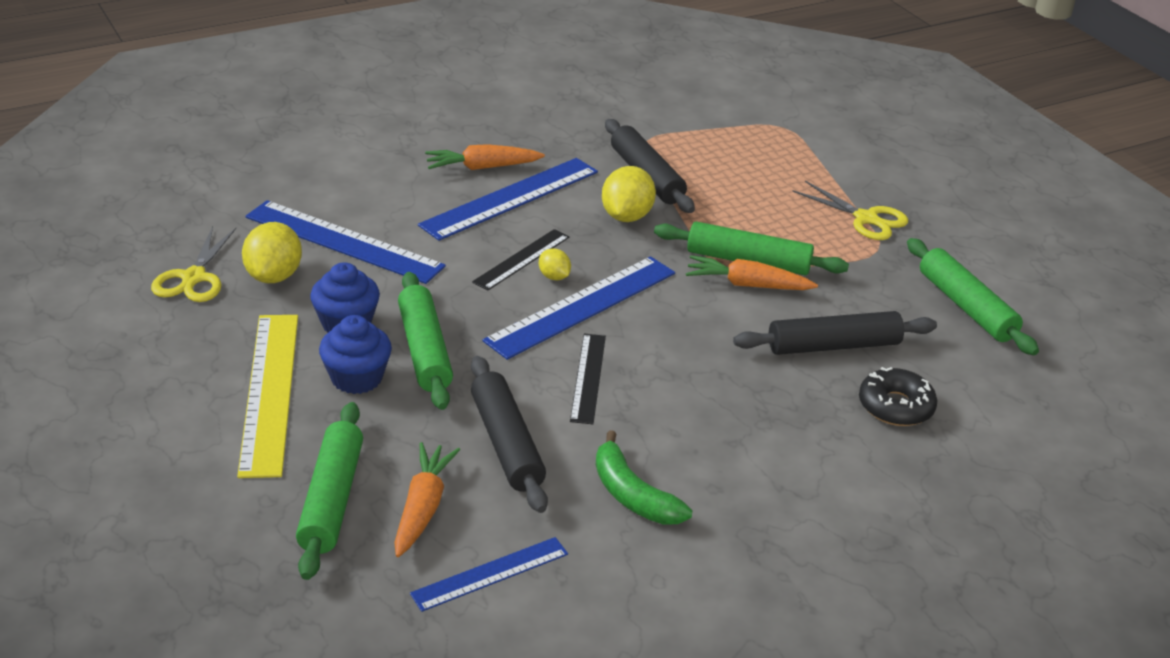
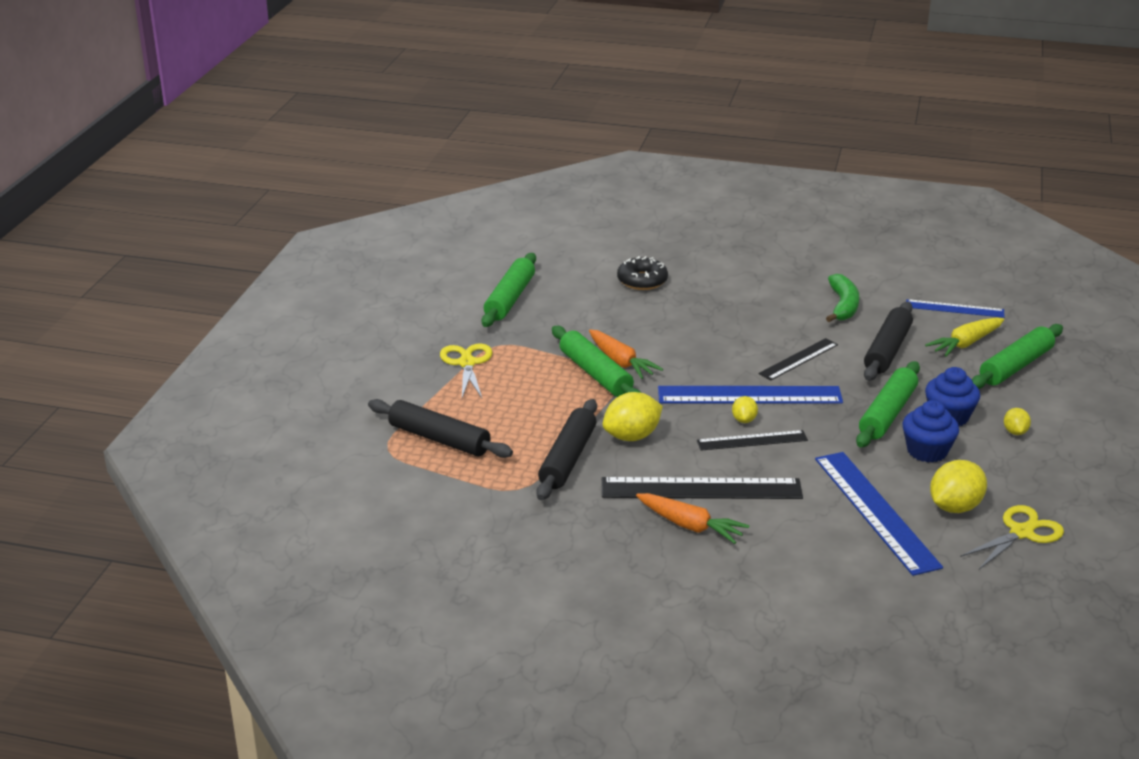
camera: 135 degrees left, 5 degrees down
(269, 392) = (1015, 432): yellow ruler -> yellow lemon
(423, 507) = (965, 344): orange carrot -> yellow carrot
(511, 198) = (701, 488): blue ruler -> black ruler
(833, 346) = (626, 315): black rolling pin -> black rolling pin (439, 439)

